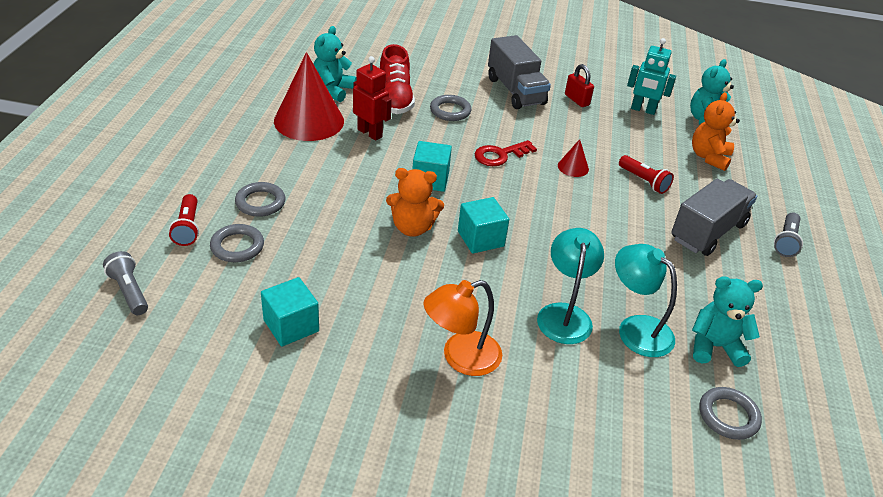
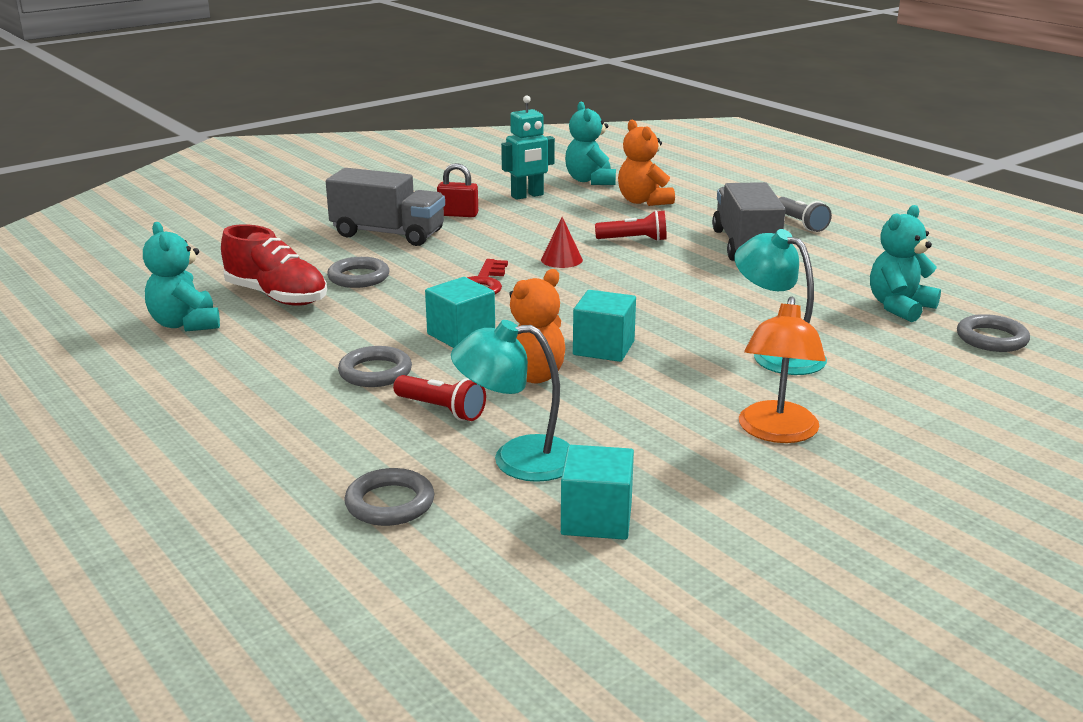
camera: 45 degrees left, 15 degrees down
(129, 291) = (357, 627): grey flashlight -> none
(188, 228) = (291, 528): red flashlight -> red flashlight (441, 409)
(260, 202) = (327, 454): grey ring -> grey ring (375, 372)
(309, 121) = (218, 361): red cone -> none
(370, 133) = (314, 335): red robot -> none
(636, 328) = (837, 329): turquoise lamp -> turquoise lamp (517, 459)

